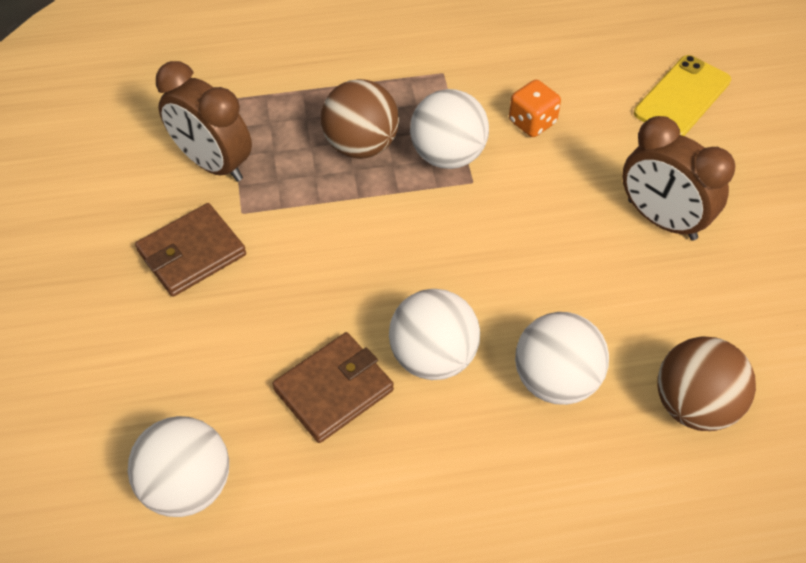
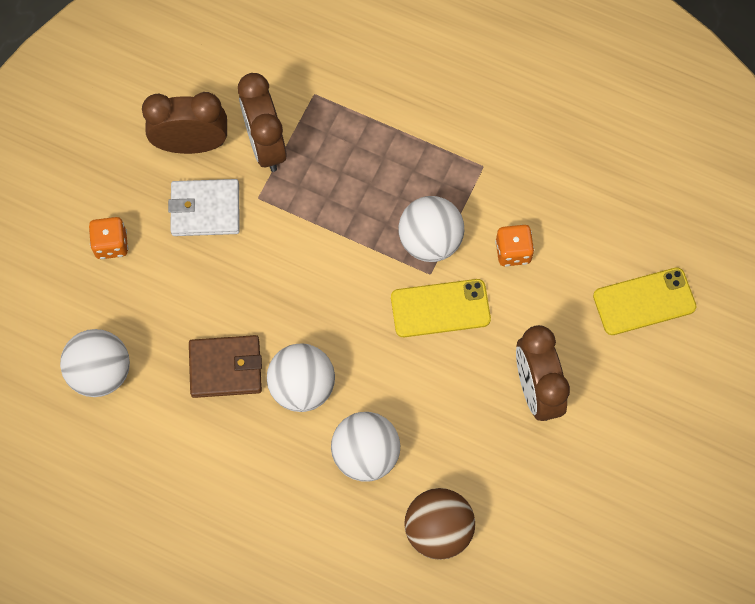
camera: 35 degrees right, 15 degrees up
(105, 345) = (111, 244): none -> orange dice
(131, 204) = (191, 144): none -> brown clock
(192, 253) = (205, 210): brown wallet -> white wallet
(361, 145) = (376, 193): brown ball -> none
(509, 204) = (440, 308): none -> yellow phone

